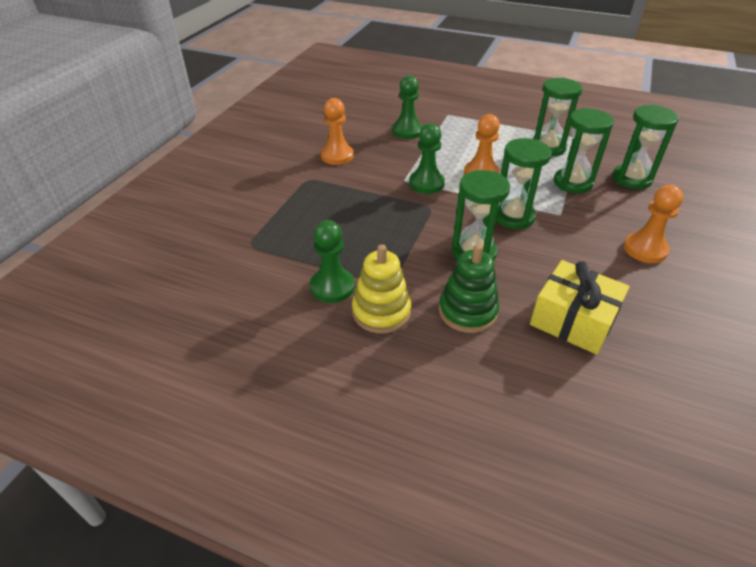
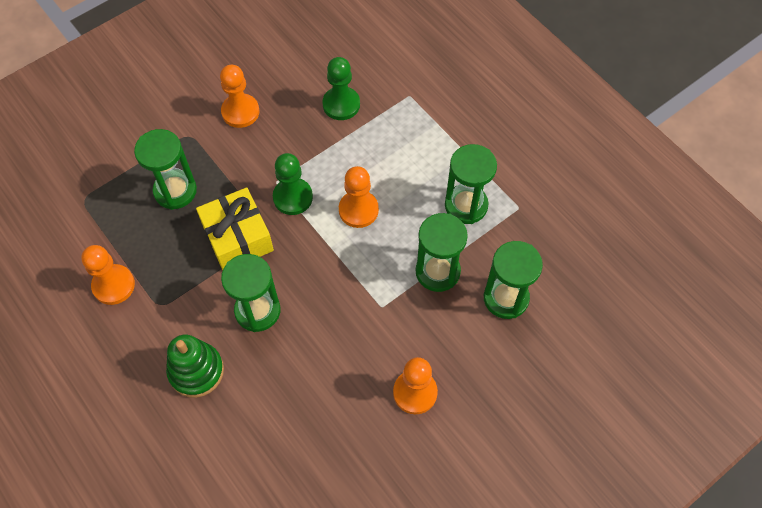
camera: 30 degrees right, 20 degrees up
(332, 287) = (113, 285): green pawn -> orange pawn
(381, 312) = (130, 333): yellow stacking toy -> none
(513, 217) = (334, 286): green hourglass -> green hourglass (175, 191)
(573, 320) = (271, 428): yellow gift -> yellow gift (238, 237)

